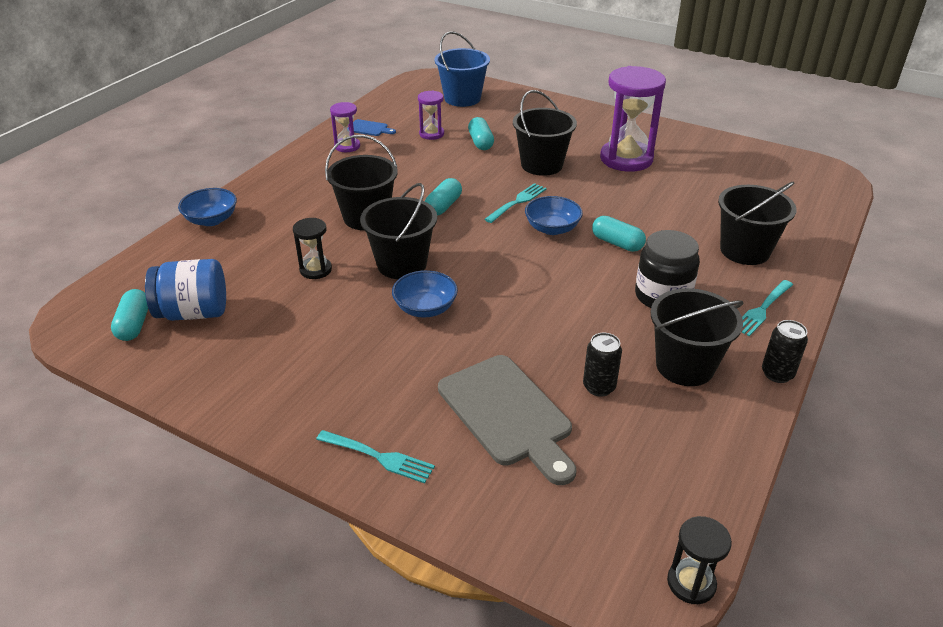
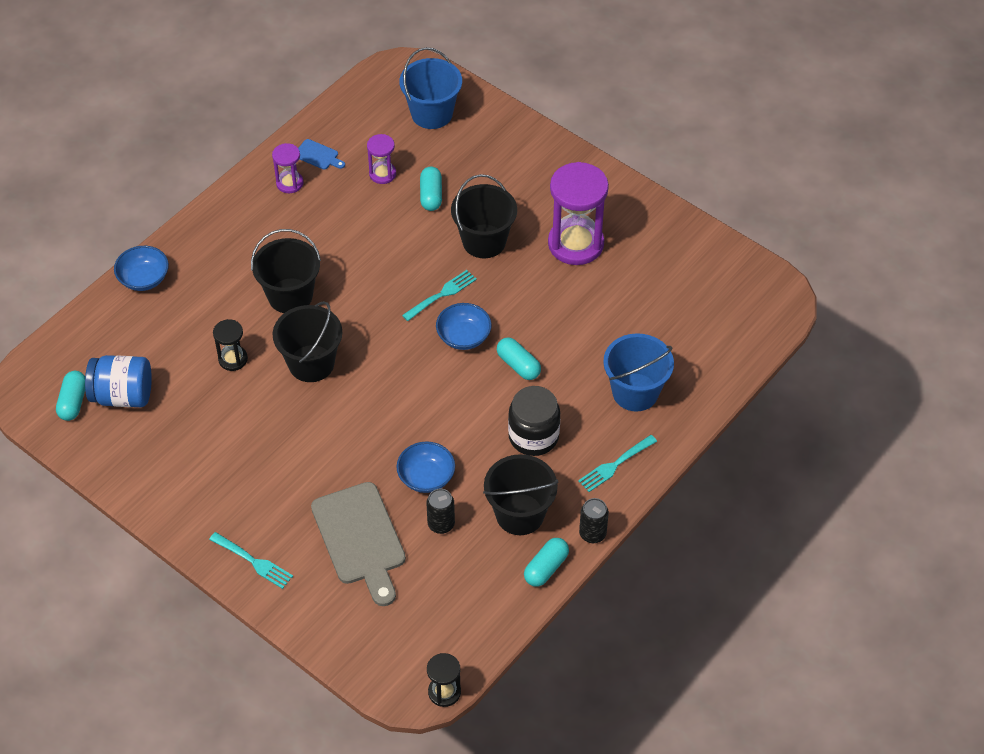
camera: 10 degrees right, 15 degrees up
(425, 308) = (321, 420): blue bowl -> blue bowl (426, 477)
(443, 206) = (368, 290): turquoise capsule -> turquoise capsule (546, 568)
(744, 250) = (635, 392): black bucket -> blue bucket

